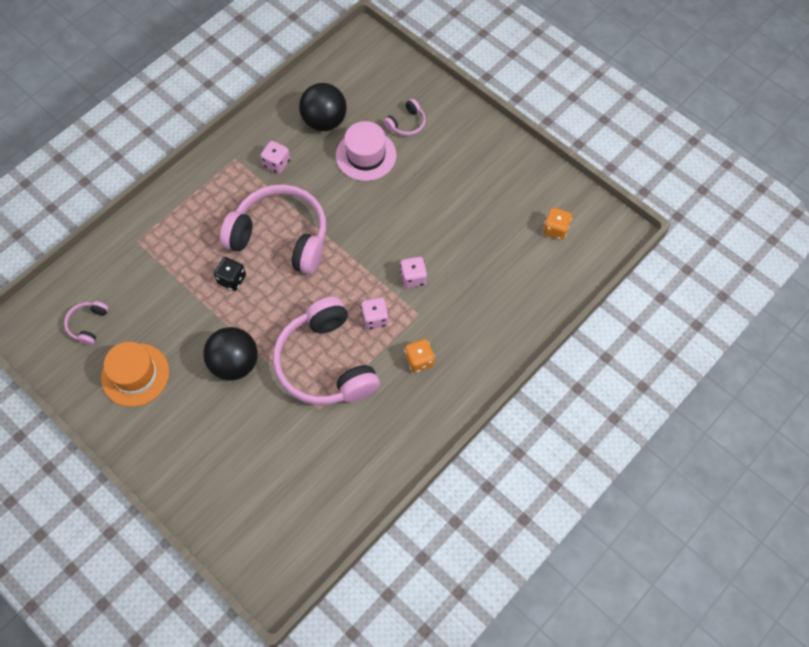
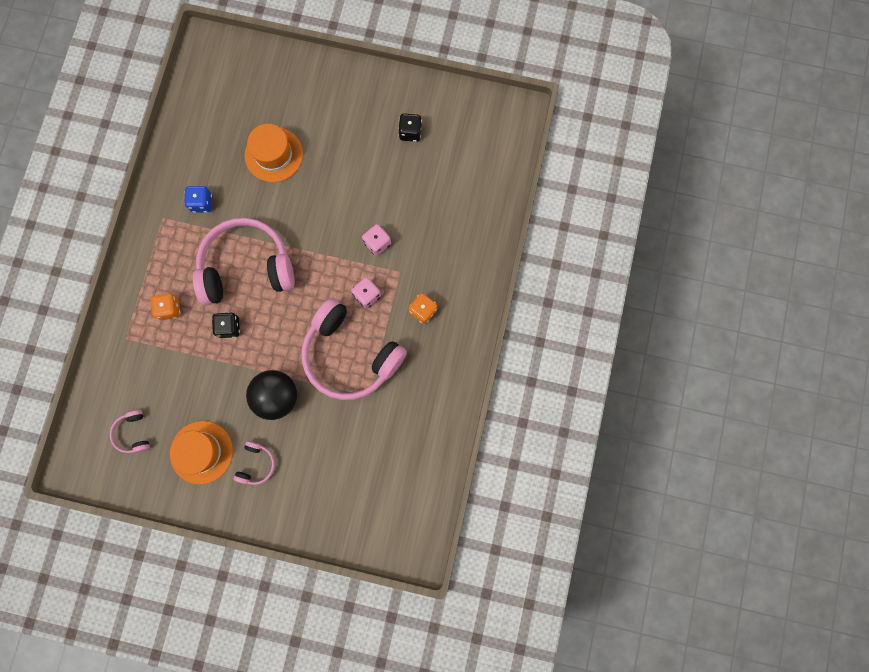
camera: 30 degrees left, 15 degrees up
(276, 163) = (202, 203): pink dice -> blue dice
(324, 121) = (219, 141): black ball -> none
(366, 155) = (274, 154): pink hat -> orange hat
(406, 123) = (291, 106): pink headphones -> pink headphones (256, 464)
(503, 198) = (410, 132): none -> black dice
(555, 229) = (468, 138): orange dice -> orange dice (170, 309)

